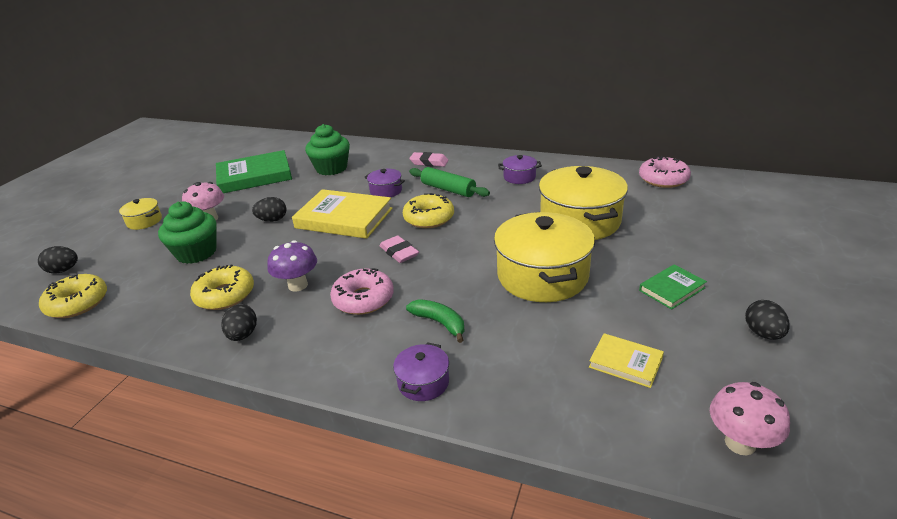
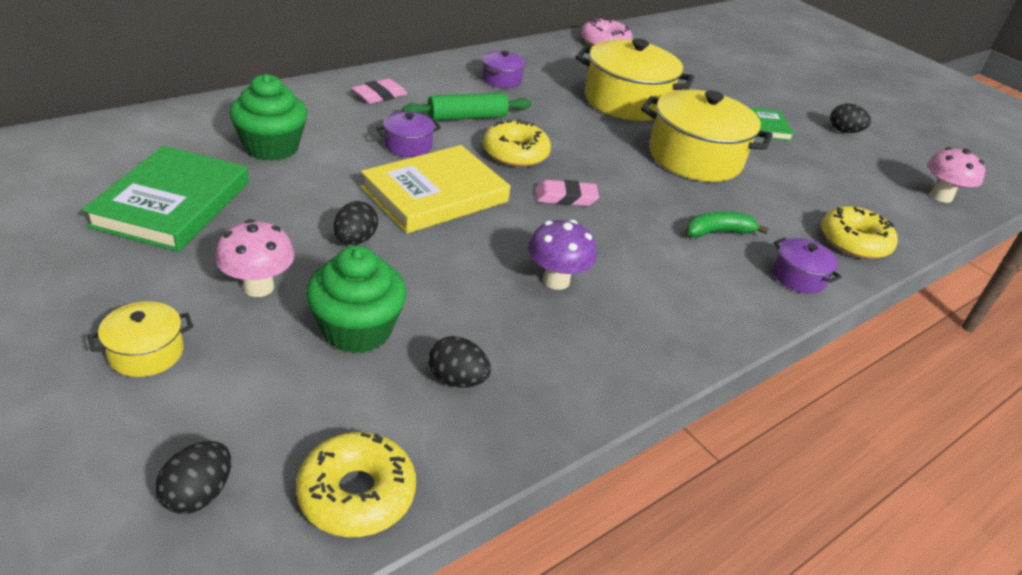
camera: 65 degrees left, 5 degrees up
(225, 295) = (514, 340): yellow donut -> yellow donut (854, 242)
(243, 335) = (623, 353): black egg -> black egg (457, 379)
(363, 299) = (633, 253): pink donut -> none
(625, 363) = (839, 187): yellow book -> none

